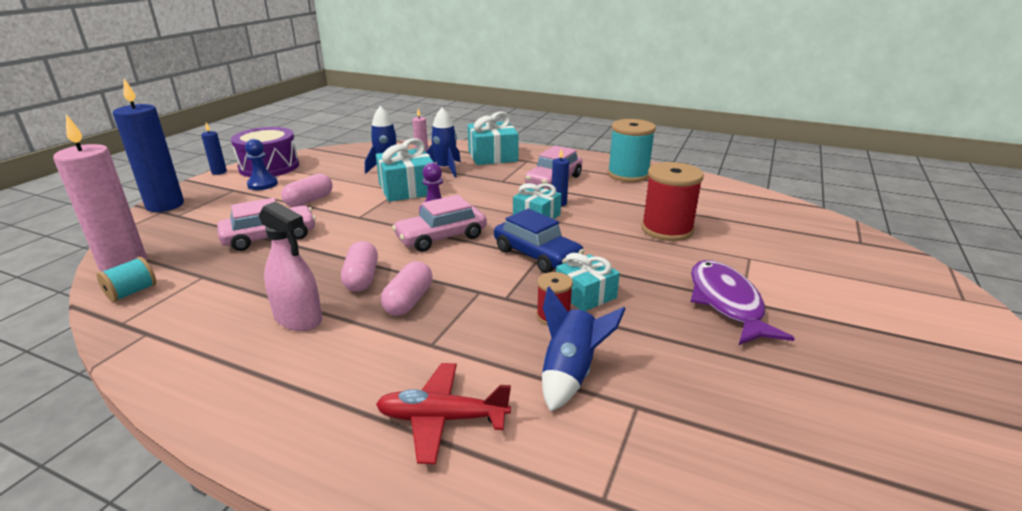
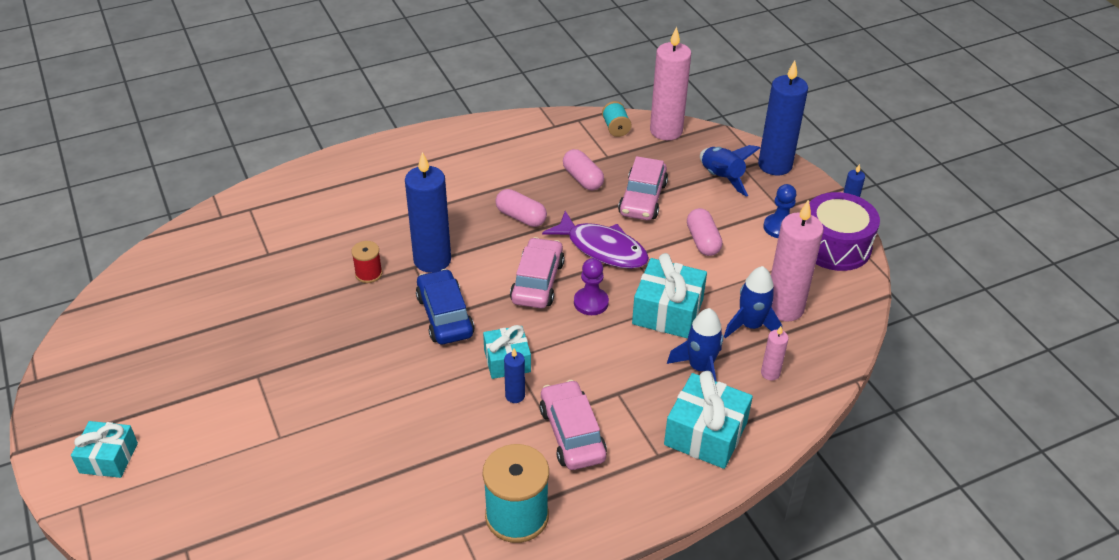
camera: 130 degrees right, 15 degrees up
(298, 318) = (502, 177): pink spray bottle -> none
(356, 164) = (784, 308): none -> pink candle
(408, 301) = (466, 224): pink capsule -> pink capsule (582, 179)
(442, 419) = (352, 190): red plane -> none
(484, 293) = (432, 260): none -> blue candle
(537, 255) = (445, 316): blue car -> blue car turned 75 degrees clockwise
(570, 373) = (318, 247): blue rocket -> blue rocket (721, 178)
(585, 294) = (368, 304): turquoise gift -> turquoise gift (109, 458)
(667, 229) = (379, 428): red spool -> none
(727, 303) = (266, 364): purple fish -> purple fish (602, 249)

